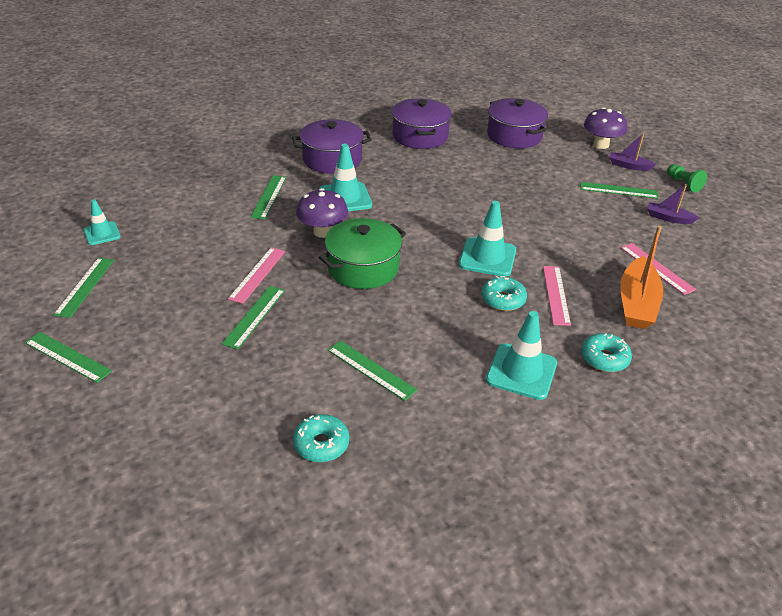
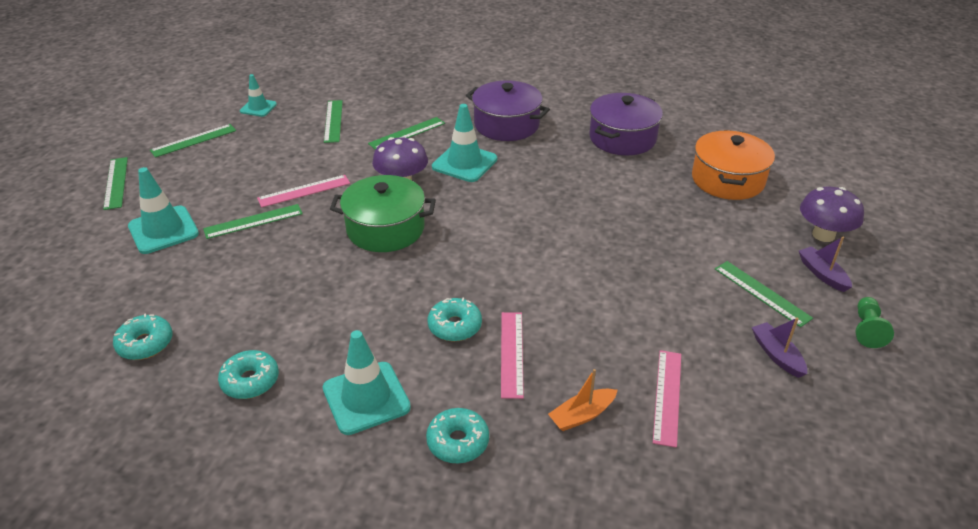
camera: 45 degrees right, 0 degrees up
(371, 370) = (261, 313): green ruler -> green ruler (333, 121)
(437, 413) = (250, 381): none -> turquoise donut
(487, 257) = (504, 281): turquoise traffic cone -> turquoise traffic cone (163, 230)
(514, 136) = (727, 180): purple pot -> orange pot
(556, 295) = (512, 353): pink ruler -> pink ruler turned 45 degrees counterclockwise
(636, 303) = (582, 415): orange boat -> orange boat, size x0.55

